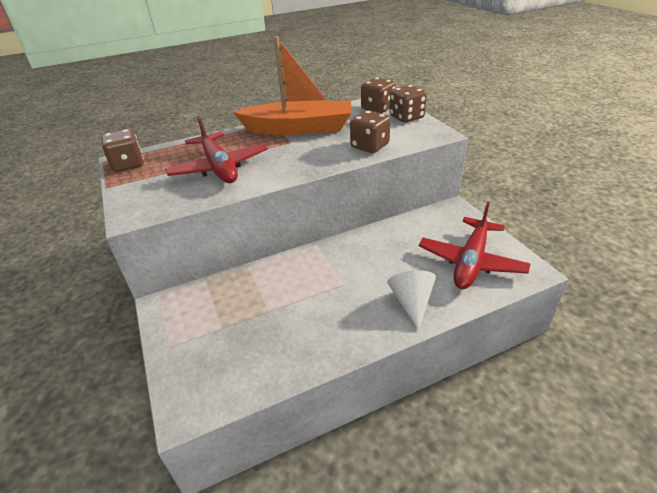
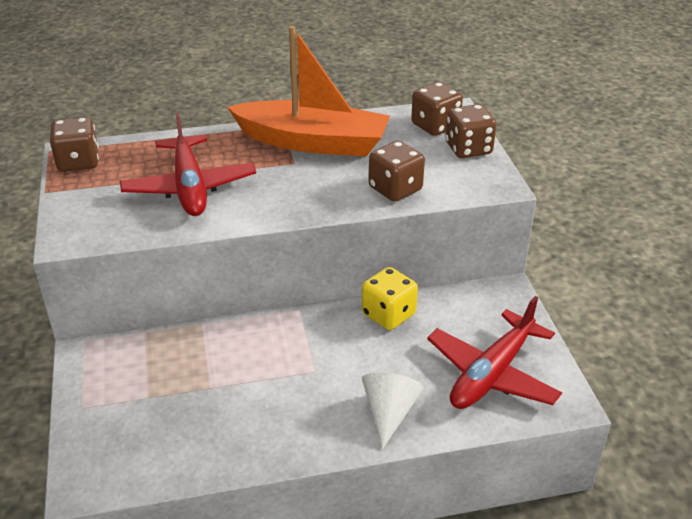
camera: 10 degrees right, 0 degrees up
(381, 236) = (388, 314): none -> yellow dice

